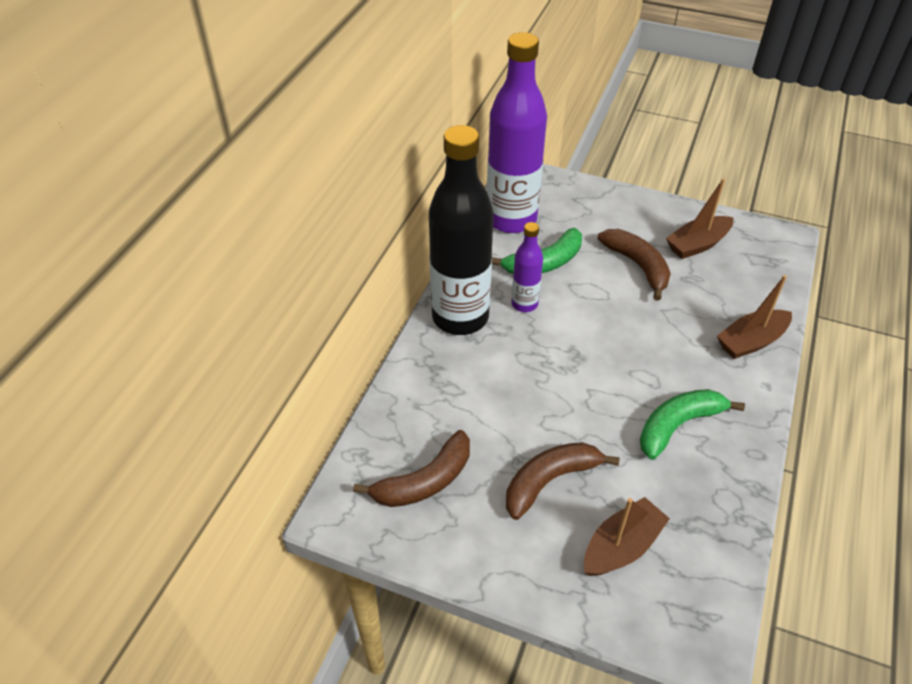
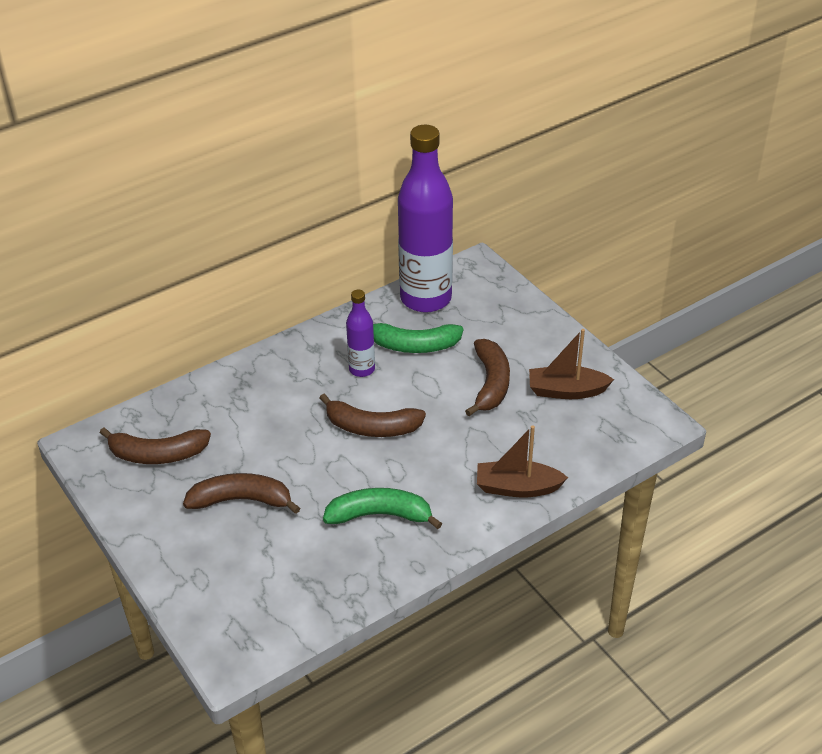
camera: 35 degrees right, 5 degrees down
(460, 317) = (301, 356): black bottle -> none
(587, 351) = (372, 427): none -> brown banana
(621, 546) = (243, 568): brown boat -> none

